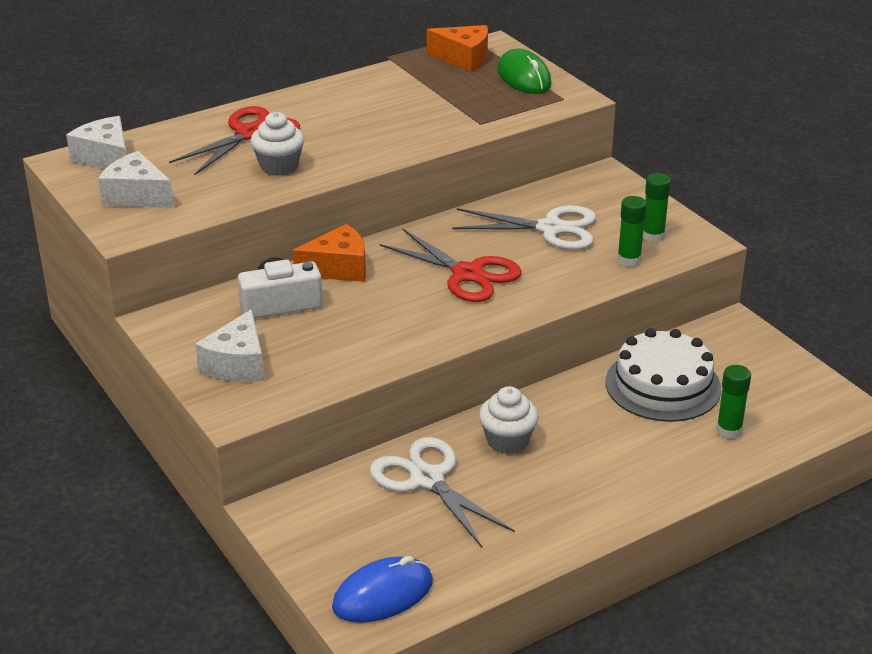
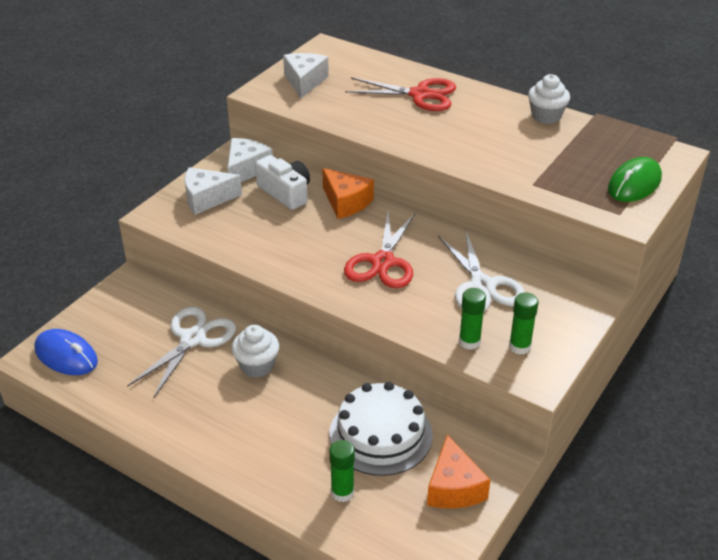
camera: 65 degrees right, 5 degrees up
(106, 158) = (342, 57): white cheese -> white cheese (246, 169)
(279, 166) = (386, 119): white cupcake -> white cupcake (546, 116)
(464, 59) = (633, 147): orange cheese -> orange cheese (453, 488)

